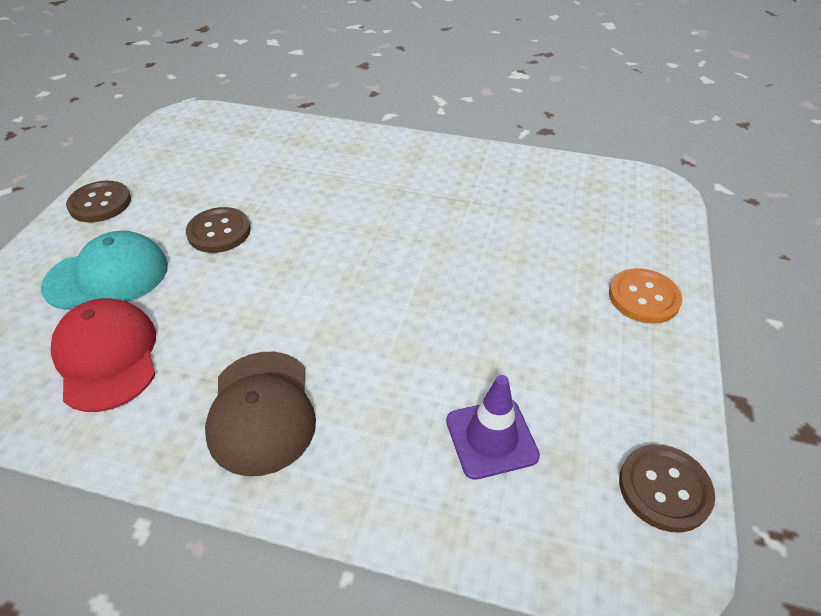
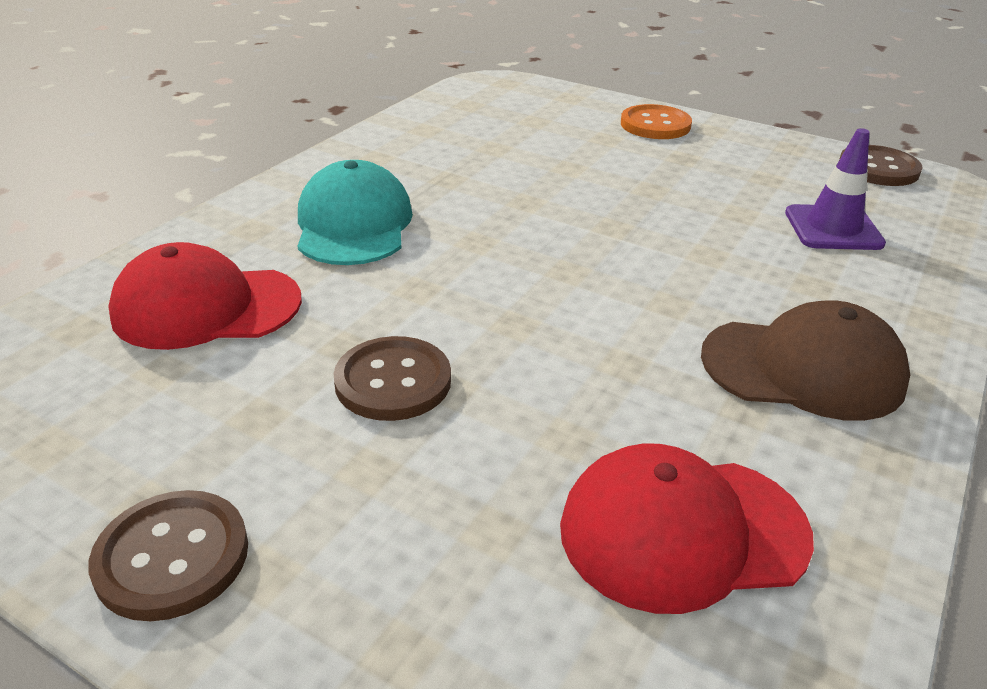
camera: 75 degrees left, 10 degrees down
(107, 276) = (453, 536): turquoise cap -> turquoise cap (354, 224)
(271, 157) = (206, 307): none -> red cap

